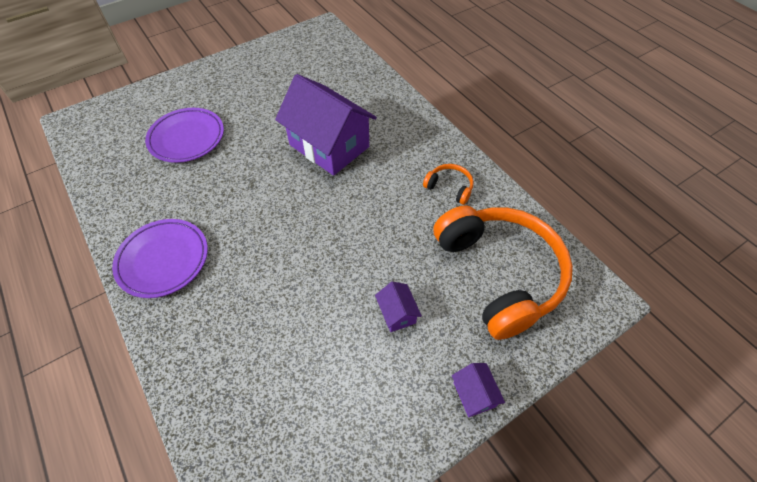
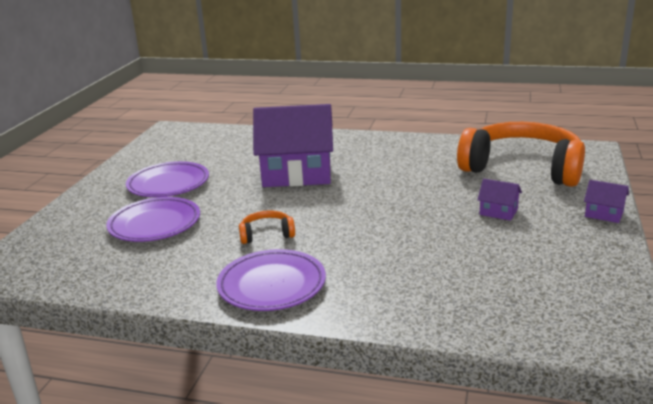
camera: 40 degrees left, 30 degrees down
(244, 97) = (168, 184): none -> purple plate
(449, 187) = (422, 153): orange headphones -> orange headphones (266, 234)

